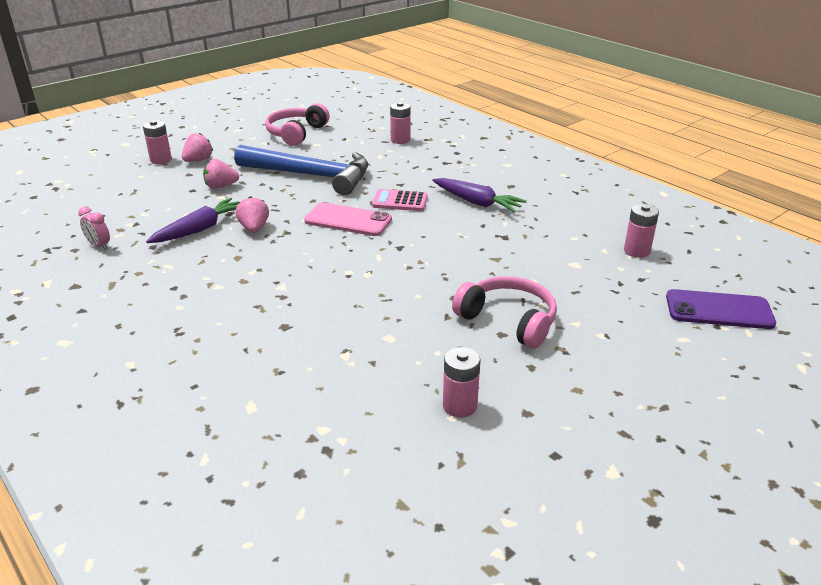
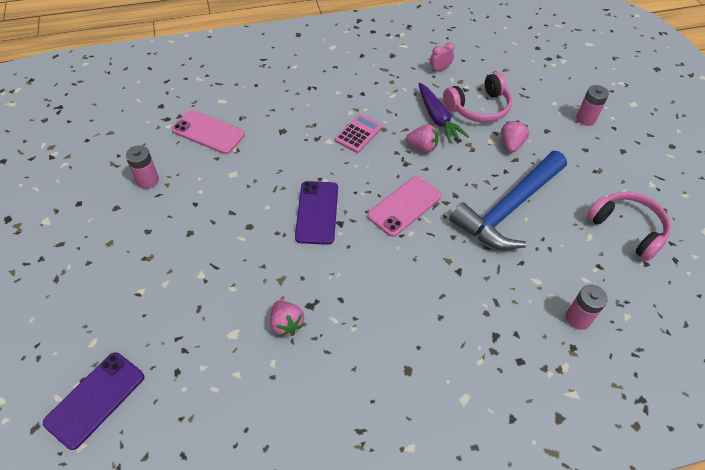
camera: 115 degrees right, 20 degrees up
(198, 160) = (576, 141): pink strawberry -> pink strawberry (286, 324)
(329, 390) = (208, 132): none -> pink phone
(397, 263) = (317, 212): none -> purple phone
(400, 201) = (421, 255): pink calculator -> pink calculator (358, 134)
(477, 202) = (386, 317): purple carrot -> none
(508, 320) = (199, 244): pink headphones -> pink headphones (478, 107)
(636, 251) = (216, 402): pink battery -> none

